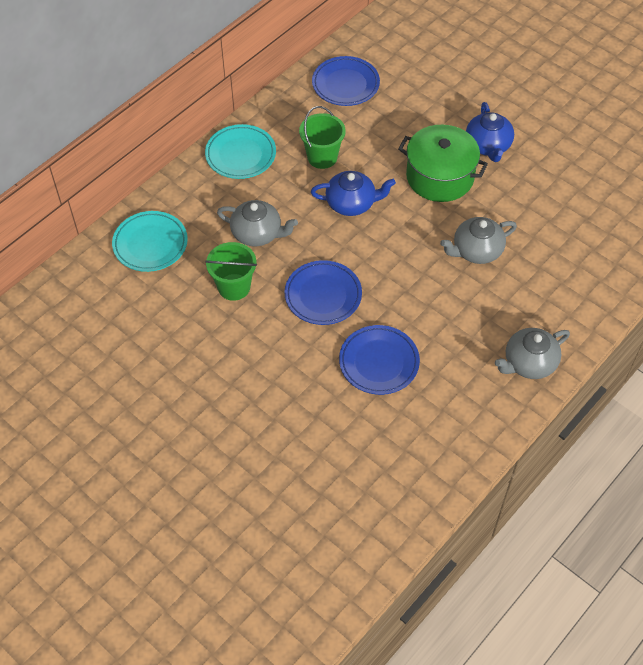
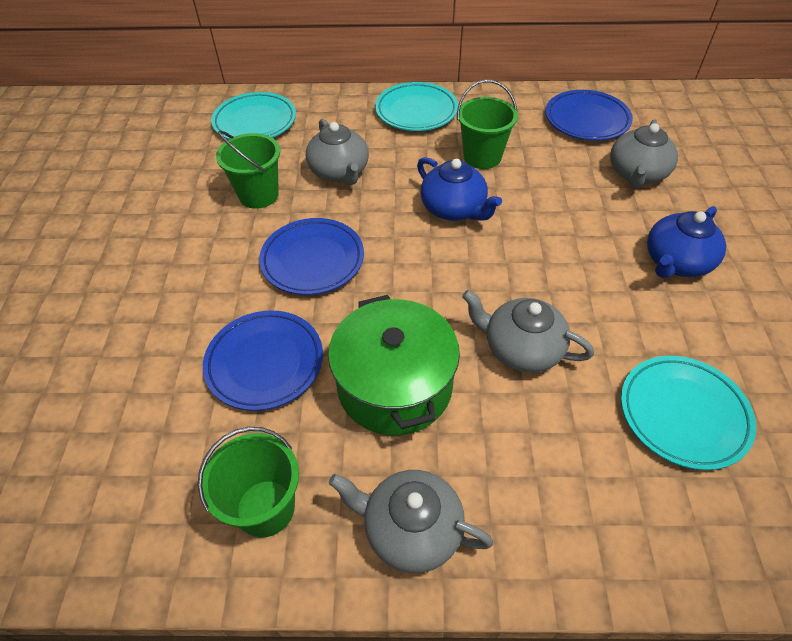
camera: 50 degrees right, 5 degrees down
(413, 104) = (637, 174): none -> grey teapot
(440, 177) = (578, 251): green pot -> green pot (394, 385)
(468, 411) = (265, 508): none -> green bucket
(567, 222) = (683, 414): none -> turquoise plate

